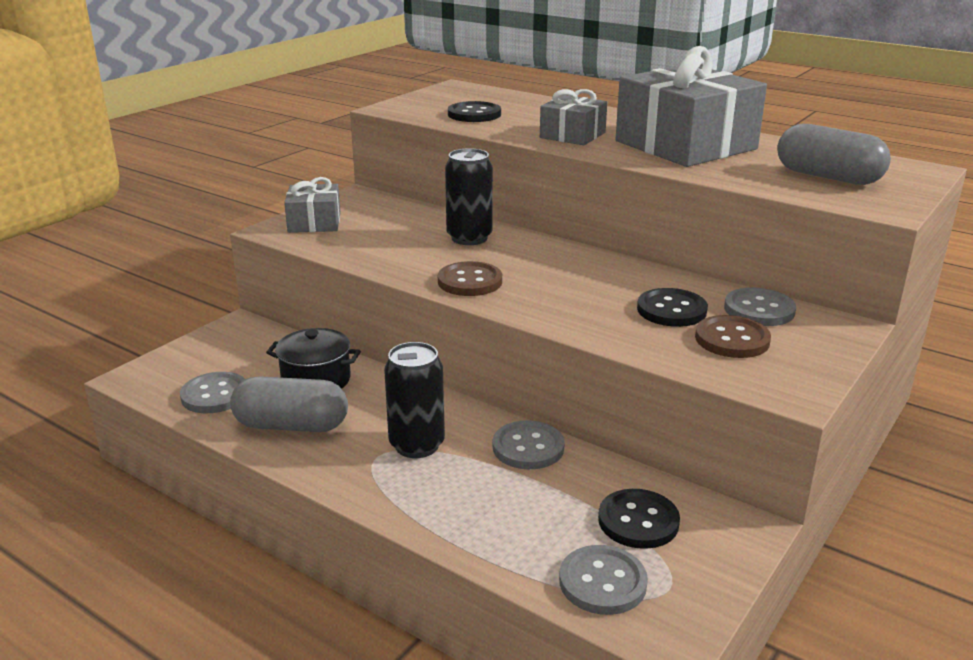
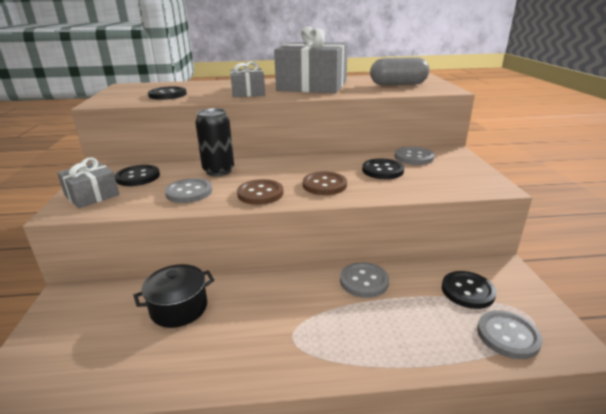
camera: 40 degrees left, 0 degrees up
(215, 395) = (106, 364): grey button -> grey button (189, 192)
(291, 425) = (203, 351): grey capsule -> none
(379, 216) = (138, 177): none -> black button
(417, 445) = (305, 315): black can -> none
(732, 339) = (430, 173): brown button -> brown button (324, 185)

